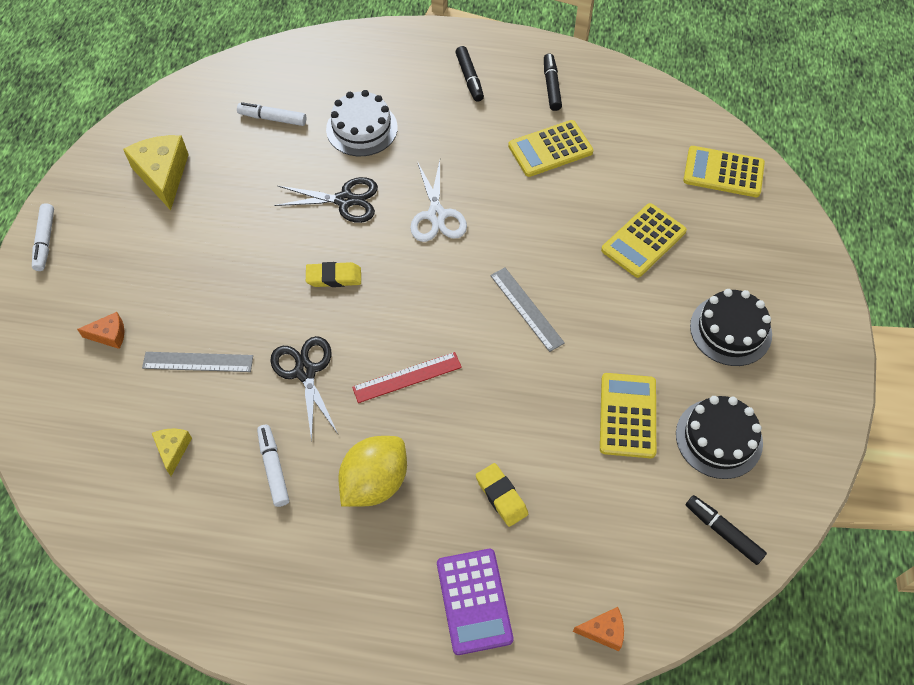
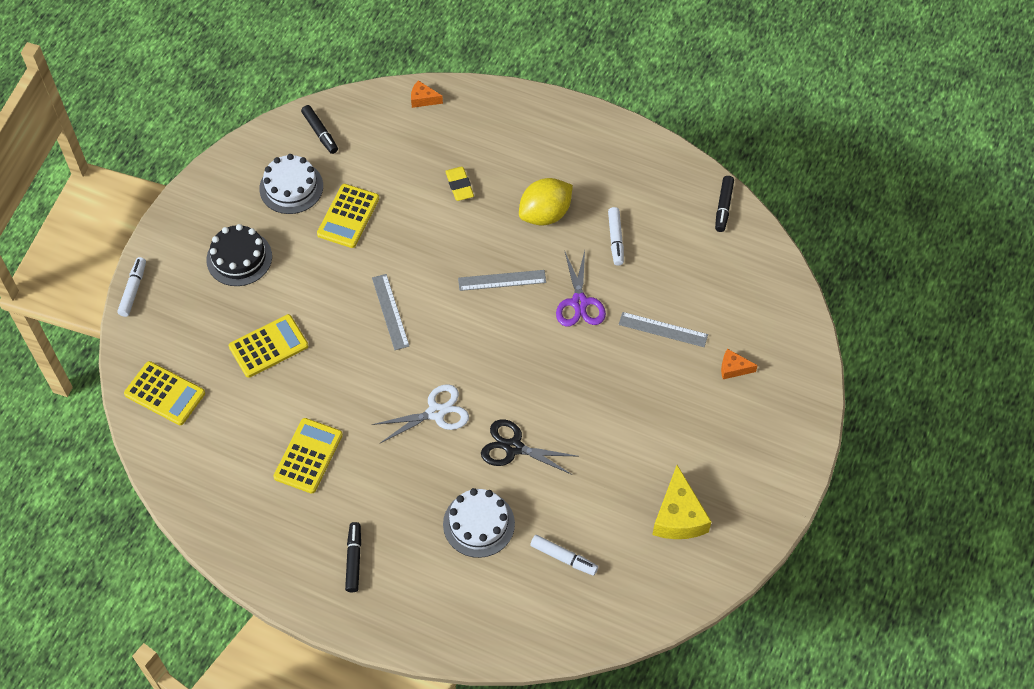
camera: 165 degrees left, 0 degrees up
(45, 241) = (789, 470): white marker -> white marker (133, 290)
(173, 450) = (688, 268): yellow cheese -> none
(305, 372) = (579, 302): black scissors -> purple scissors
(334, 277) = (540, 375): yellow eraser -> none
(407, 377) = (502, 280): red ruler -> grey ruler
(436, 215) = (436, 412): white scissors -> white scissors turned 60 degrees clockwise
(474, 601) = (499, 132): purple calculator -> none
(550, 149) = (308, 456): yellow calculator -> yellow calculator turned 60 degrees counterclockwise
(551, 86) = (276, 528): black marker -> black marker (723, 207)
(719, 438) = (291, 187): black cake -> white cake

